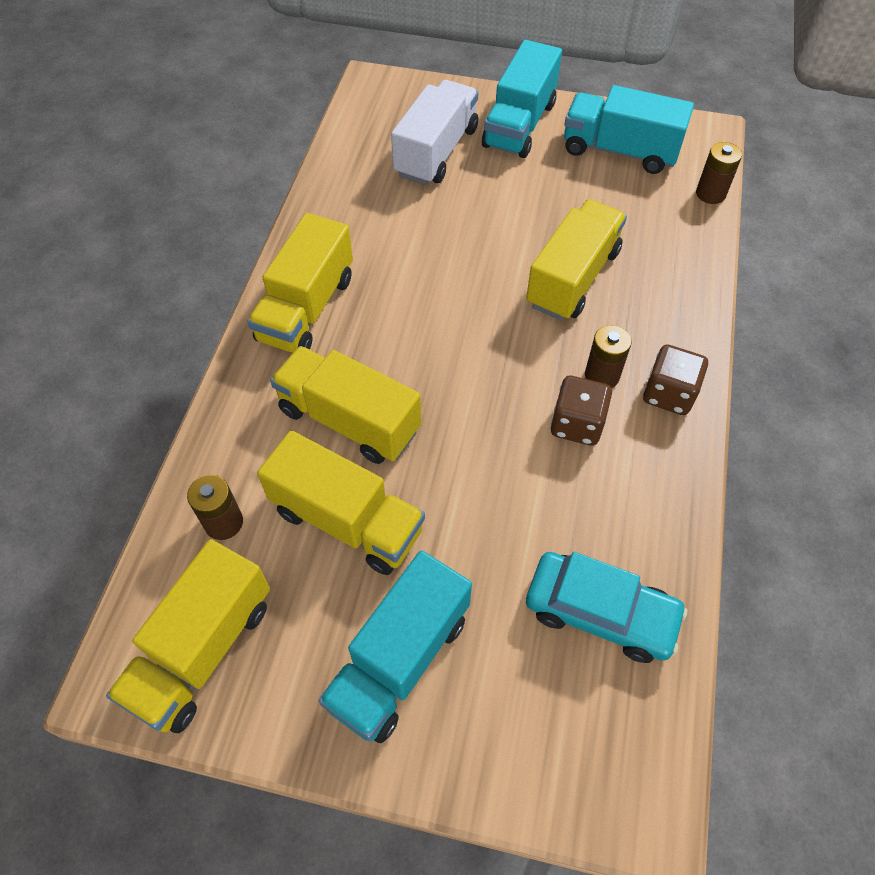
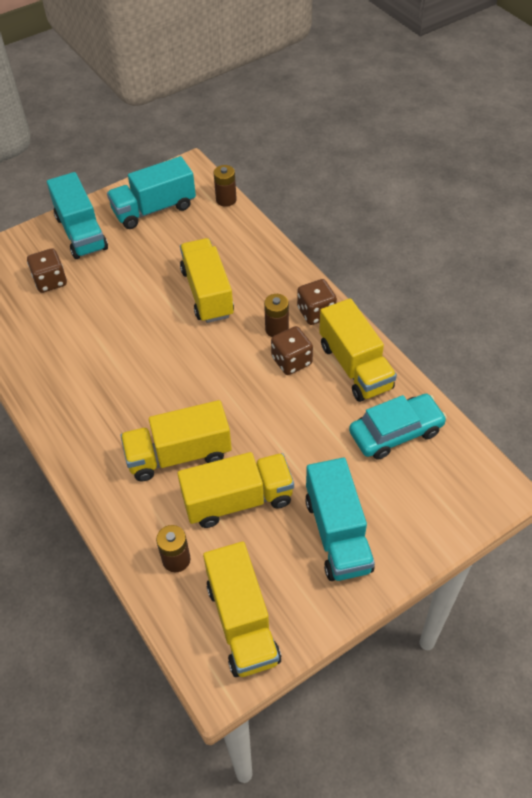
camera: 45 degrees left, 5 degrees down
(306, 308) = (82, 421): yellow truck -> yellow truck (355, 366)
(436, 152) = (50, 281): white truck -> brown dice

